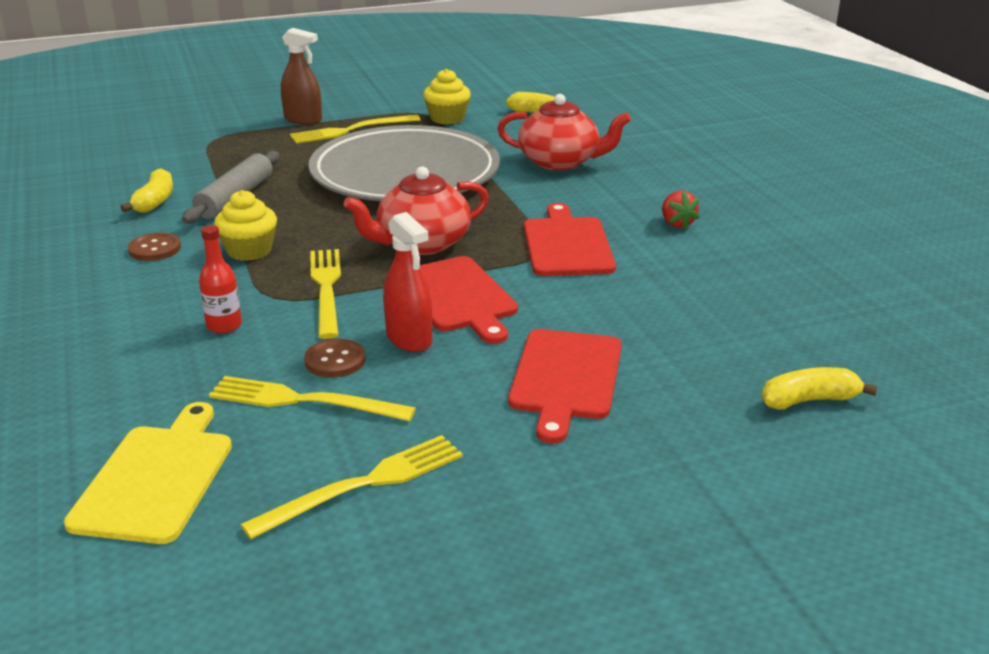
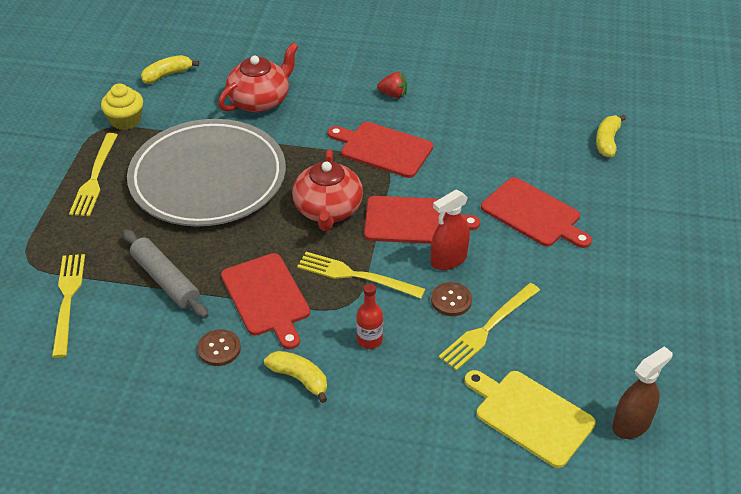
camera: 60 degrees left, 15 degrees up
(155, 201) = (128, 329): yellow banana -> yellow banana (299, 378)
(249, 250) = (266, 297): yellow cupcake -> red cutting board
(303, 120) = (42, 196): brown spray bottle -> brown spray bottle (631, 424)
(363, 485) = (586, 329): yellow fork -> yellow fork (68, 300)
(409, 339) = (448, 260): red spray bottle -> red spray bottle turned 150 degrees clockwise

